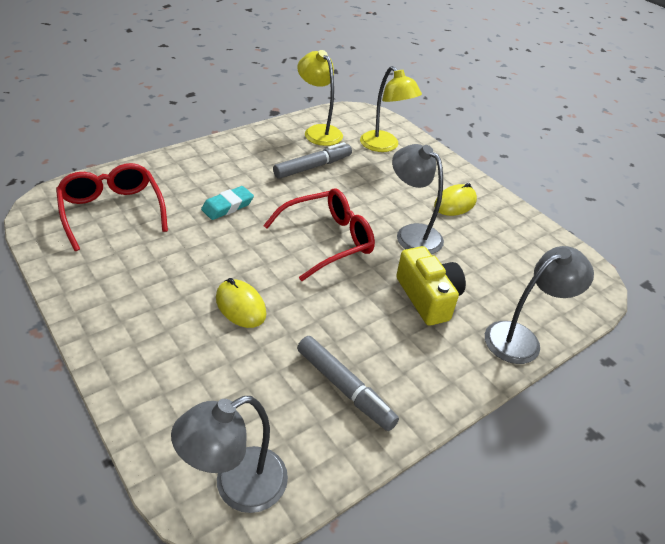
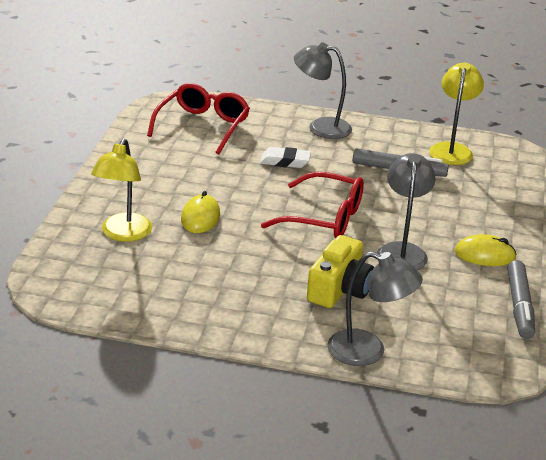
camera: 50 degrees right, 10 degrees down
(227, 206) = (285, 161): turquoise eraser -> white eraser
(237, 487) = (67, 288): grey lamp -> grey lamp (321, 127)
(344, 388) = (194, 291): grey marker -> grey marker (519, 306)
(384, 146) = (496, 187): yellow lamp -> yellow lamp (123, 234)

